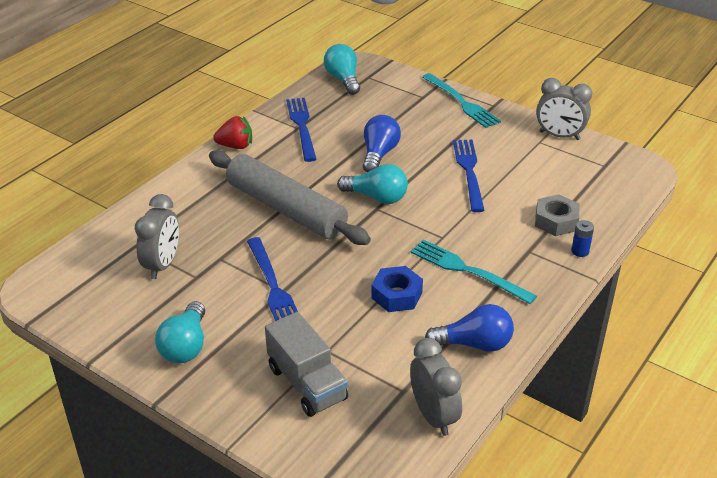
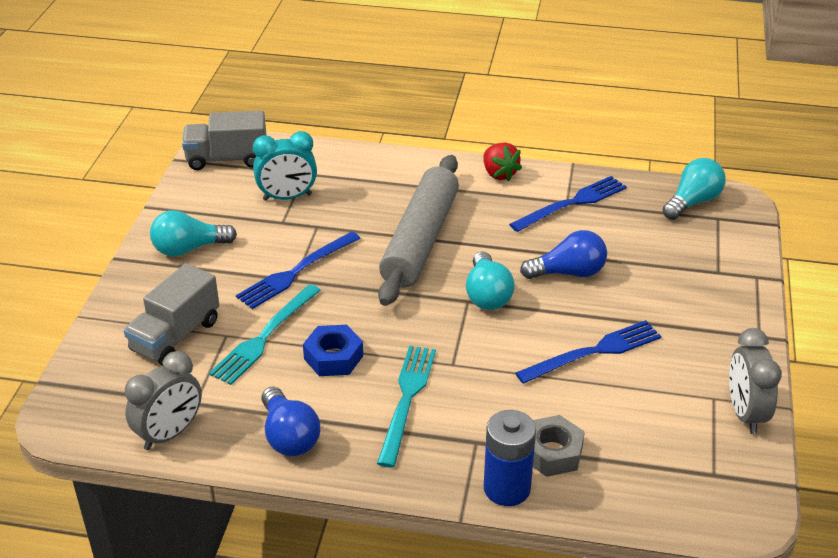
camera: 65 degrees right, 0 degrees up
(65, 287) = (227, 159): none -> grey truck
(162, 265) = (287, 197): grey clock -> turquoise clock
(461, 102) = (738, 306): turquoise fork -> turquoise fork (264, 337)
(580, 251) = (507, 488): blue battery -> blue battery, size x1.99

